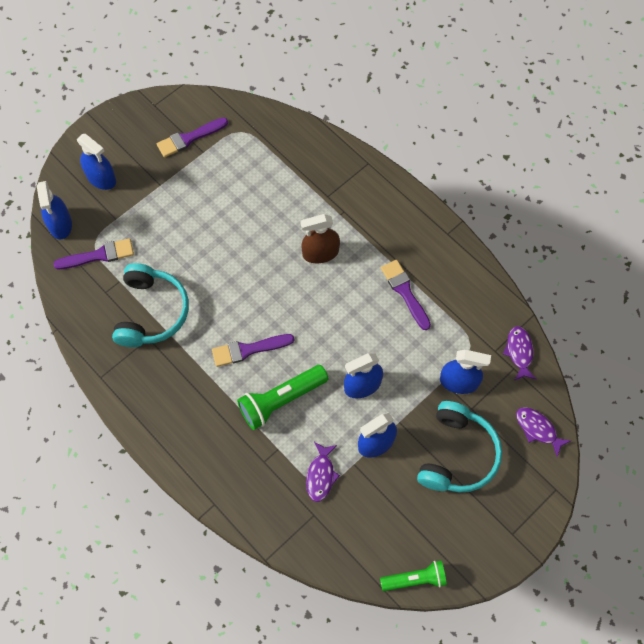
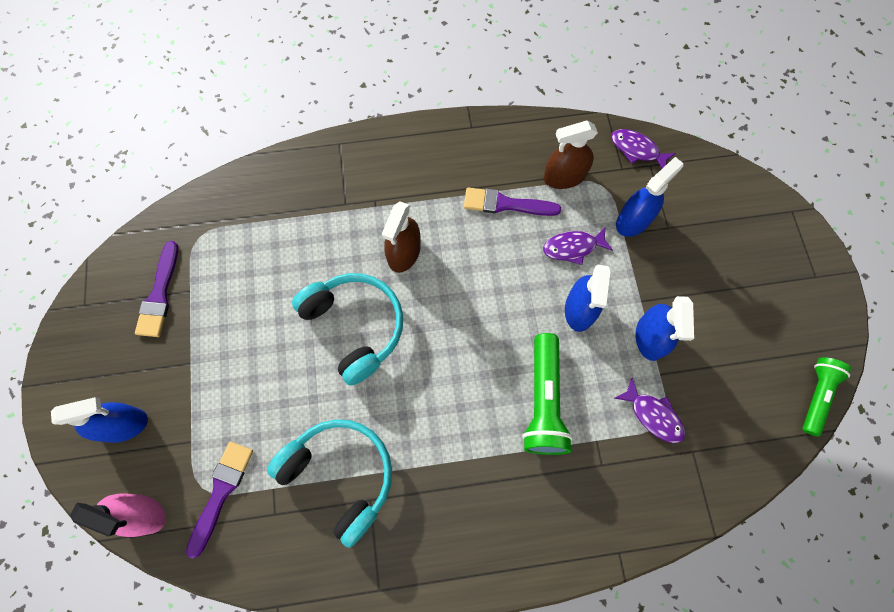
camera: 55 degrees left, 5 degrees up
(60, 224) = (142, 514): blue spray bottle -> pink spray bottle
(248, 350) = (462, 397): purple brush -> none
(457, 316) = (564, 176): none -> brown spray bottle
(457, 454) = (708, 271): turquoise headphones -> turquoise headphones (355, 327)
(538, 429) = (724, 186): purple fish -> purple fish (573, 247)

